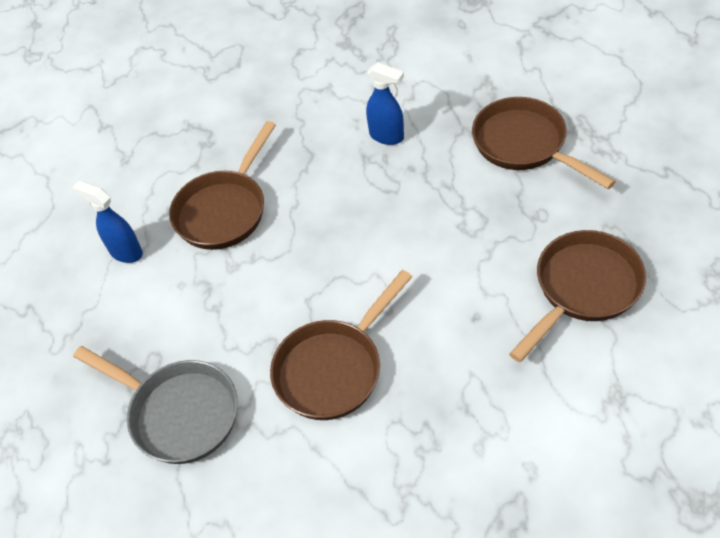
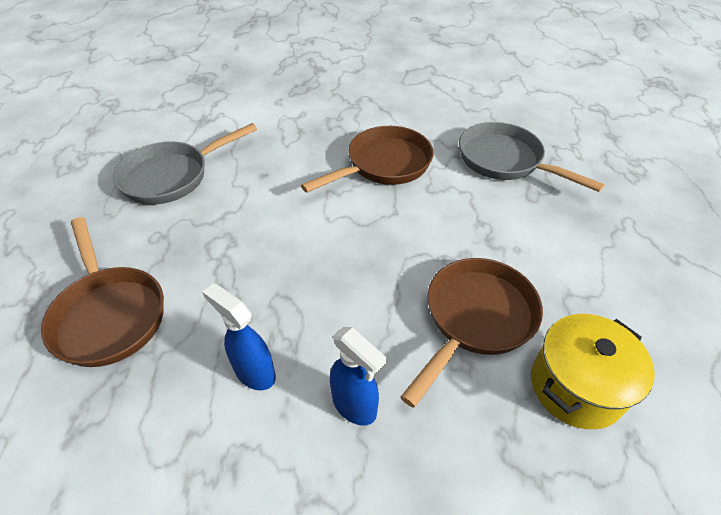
camera: 175 degrees left, 5 degrees down
(125, 252) = (587, 295): blue spray bottle -> blue spray bottle (355, 406)
(154, 180) = (576, 386): none -> yellow pot
(583, 289) = (172, 176): brown pan -> grey pan

